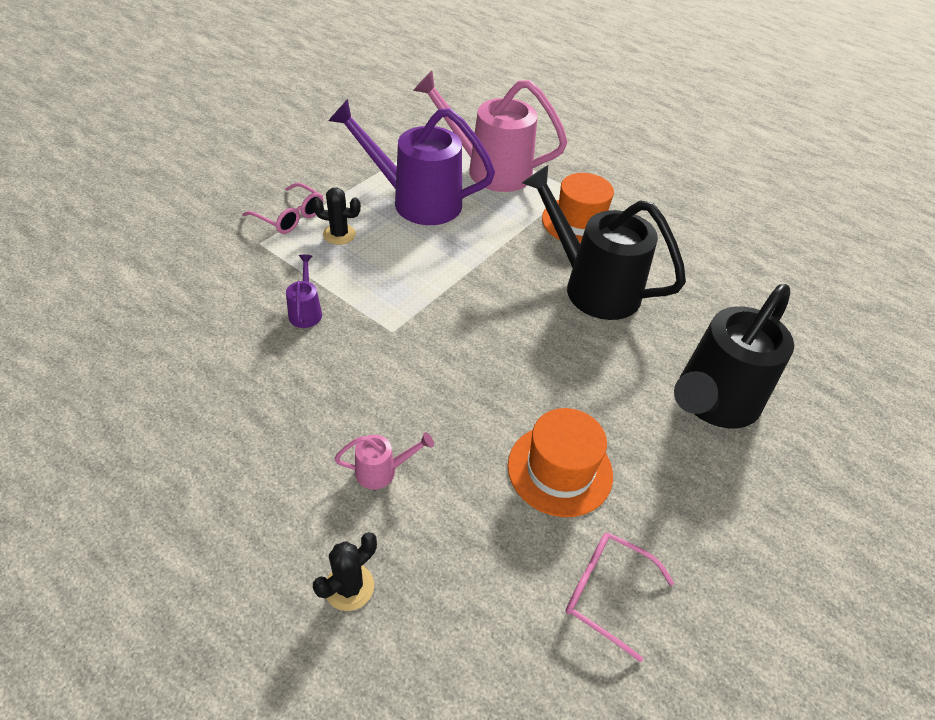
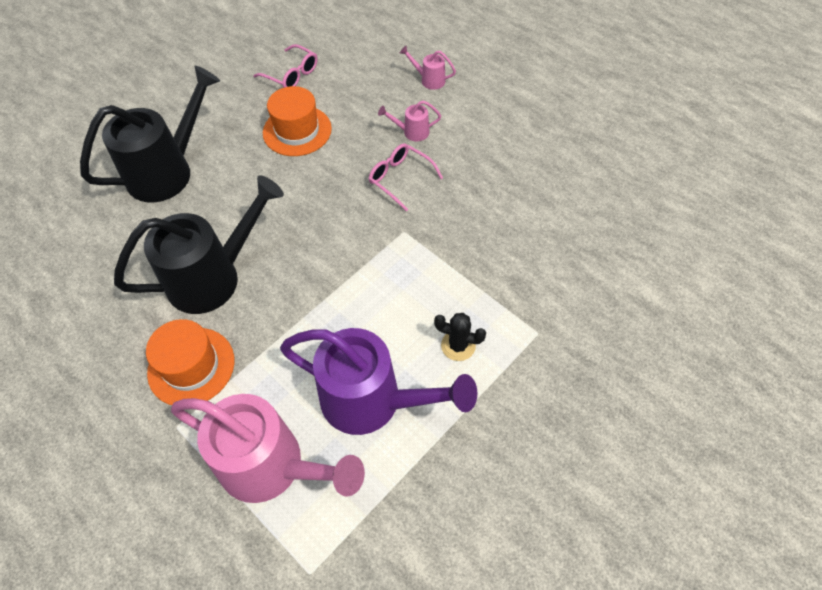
camera: 170 degrees left, 10 degrees up
(290, 217) = (514, 373): pink glasses -> pink glasses (400, 178)
(306, 311) = (478, 251): purple watering can -> none
(349, 587) = (429, 80): black cactus -> pink watering can
(592, 286) = (213, 277): black watering can -> black watering can turned 75 degrees counterclockwise

